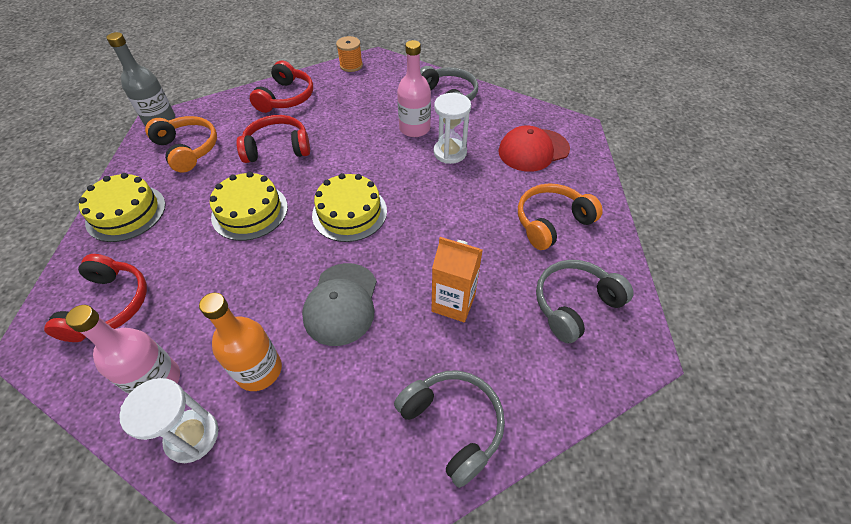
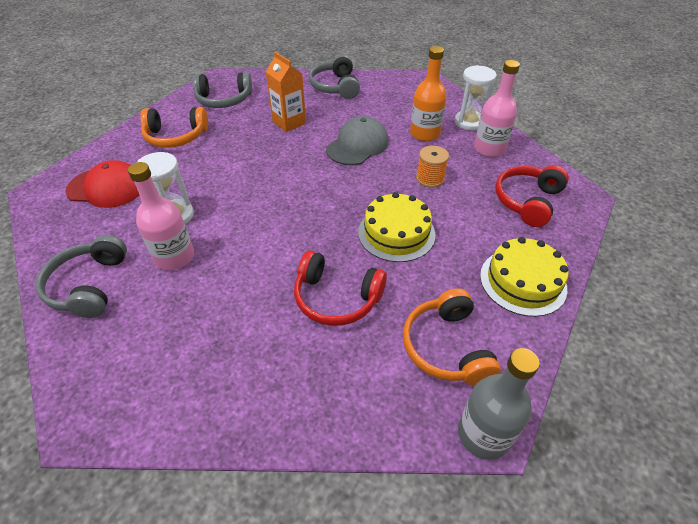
camera: 150 degrees left, 5 degrees down
(286, 98) = (278, 391): red headphones -> none
(349, 213) = (310, 198): yellow cake -> none
(351, 65) = (132, 424): orange spool -> orange spool (430, 178)

